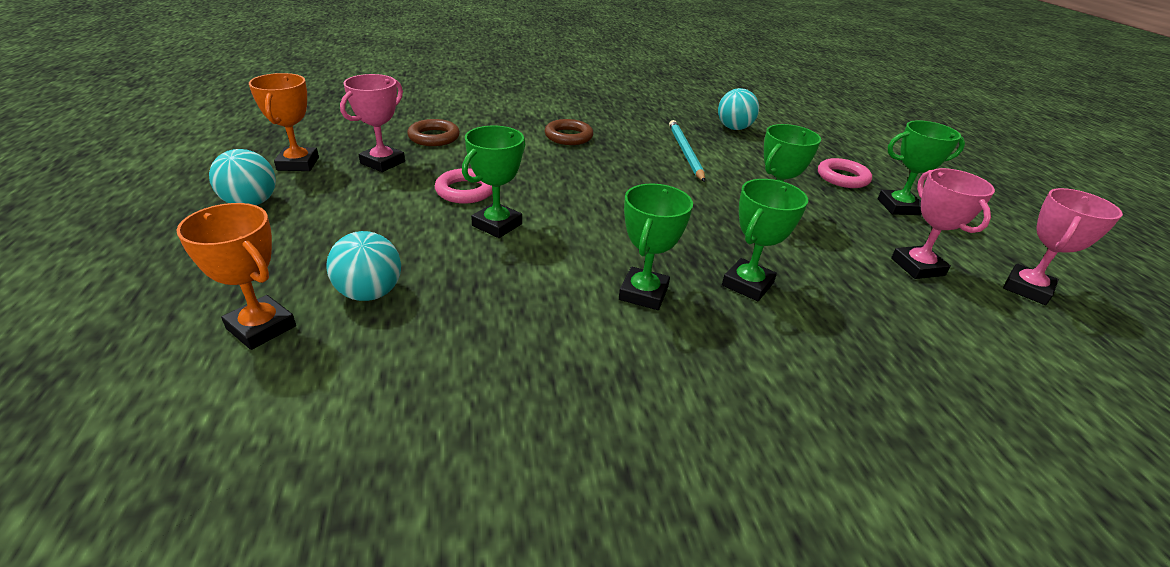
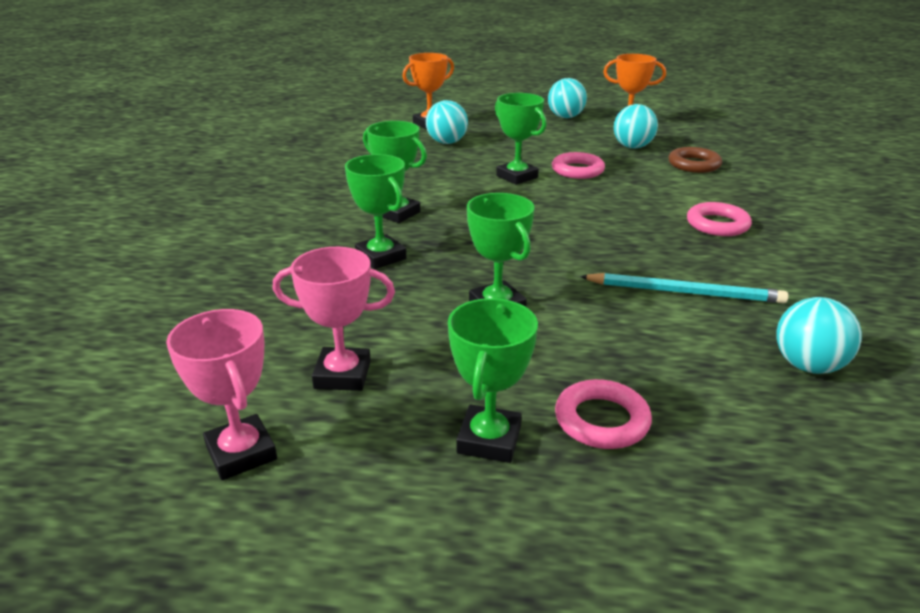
camera: 110 degrees right, 5 degrees down
(383, 162) = (632, 147): pink trophy -> turquoise ball
(568, 136) = (717, 224): brown ring -> pink ring

